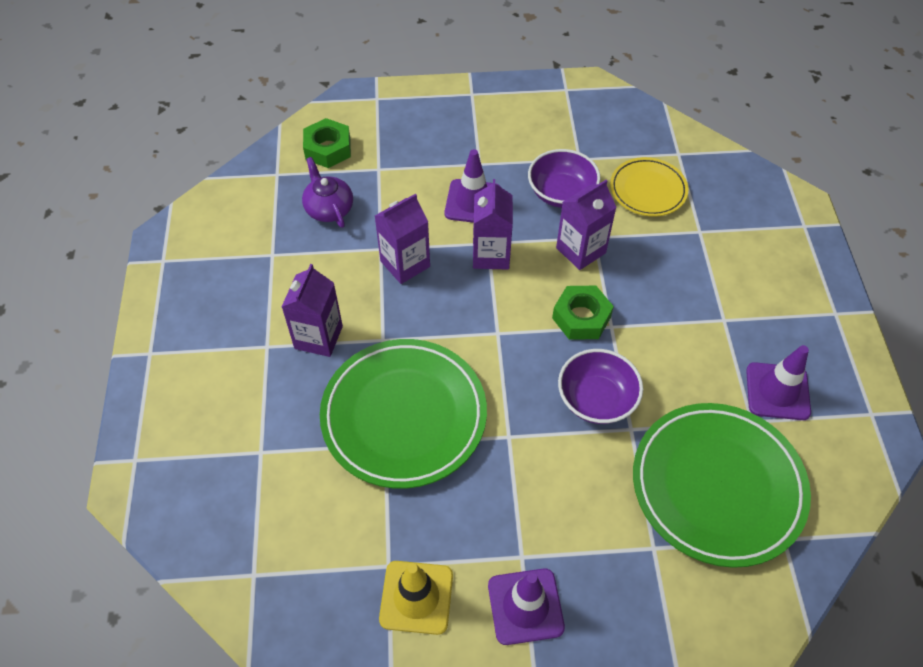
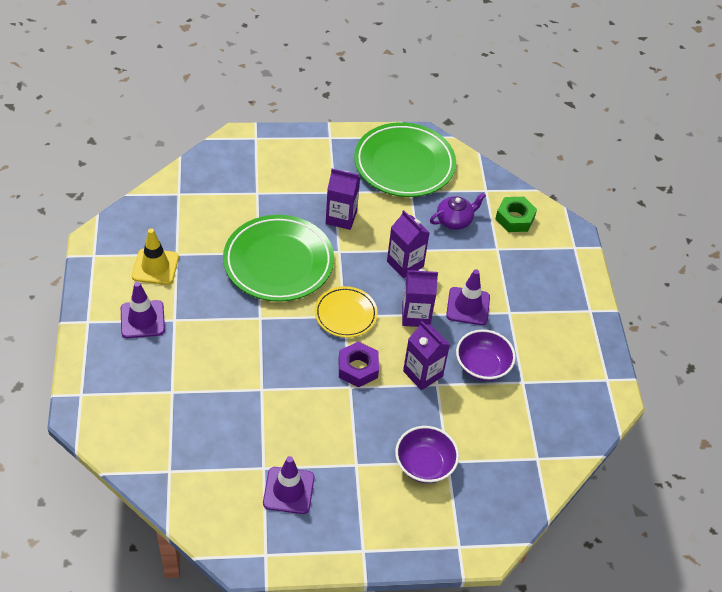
camera: 85 degrees right, 5 degrees down
(581, 317) = (358, 368): green nut -> purple nut
(596, 399) = (286, 371): purple bowl -> purple bowl (424, 464)
(648, 190) = (491, 428): yellow plate -> yellow plate (345, 314)
(717, 486) = (213, 436): green plate -> green plate (404, 164)

